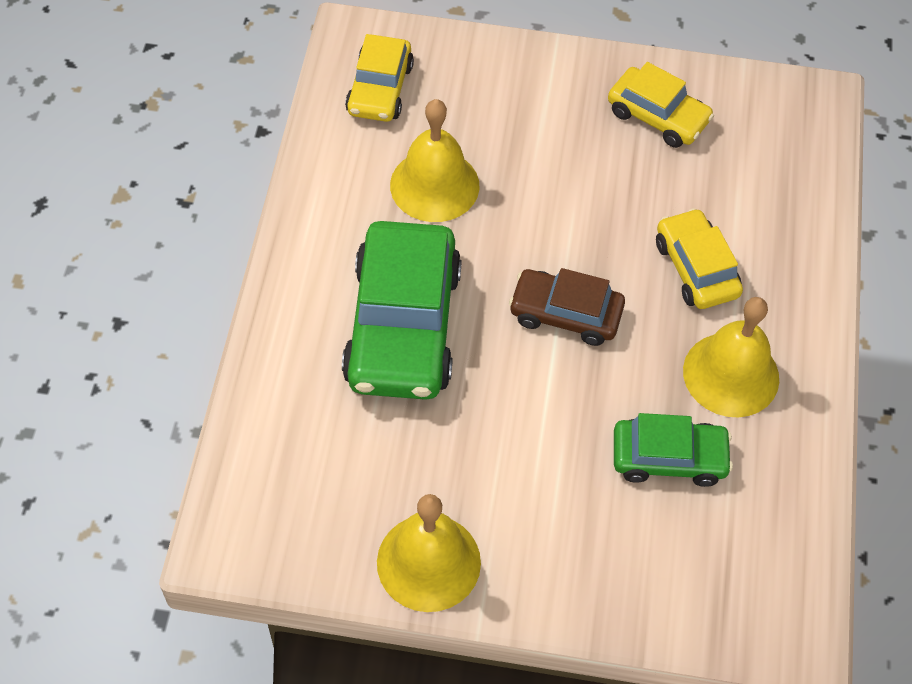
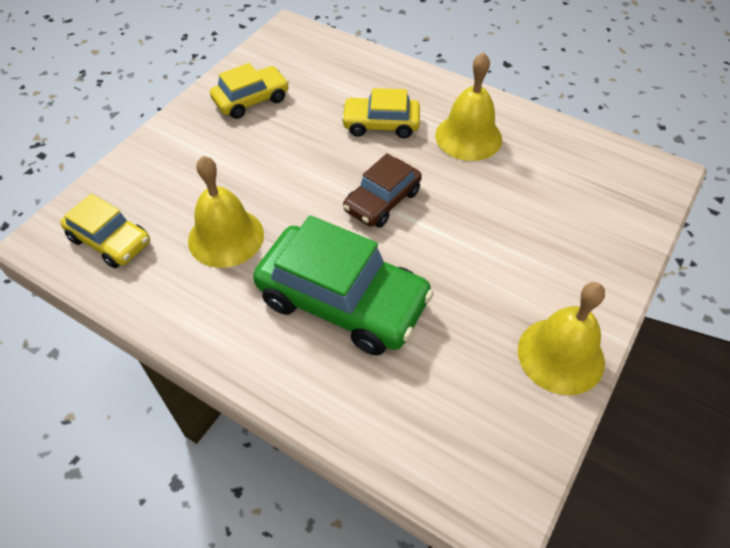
camera: 65 degrees left, 5 degrees down
(668, 458) = (519, 188): green car -> none

